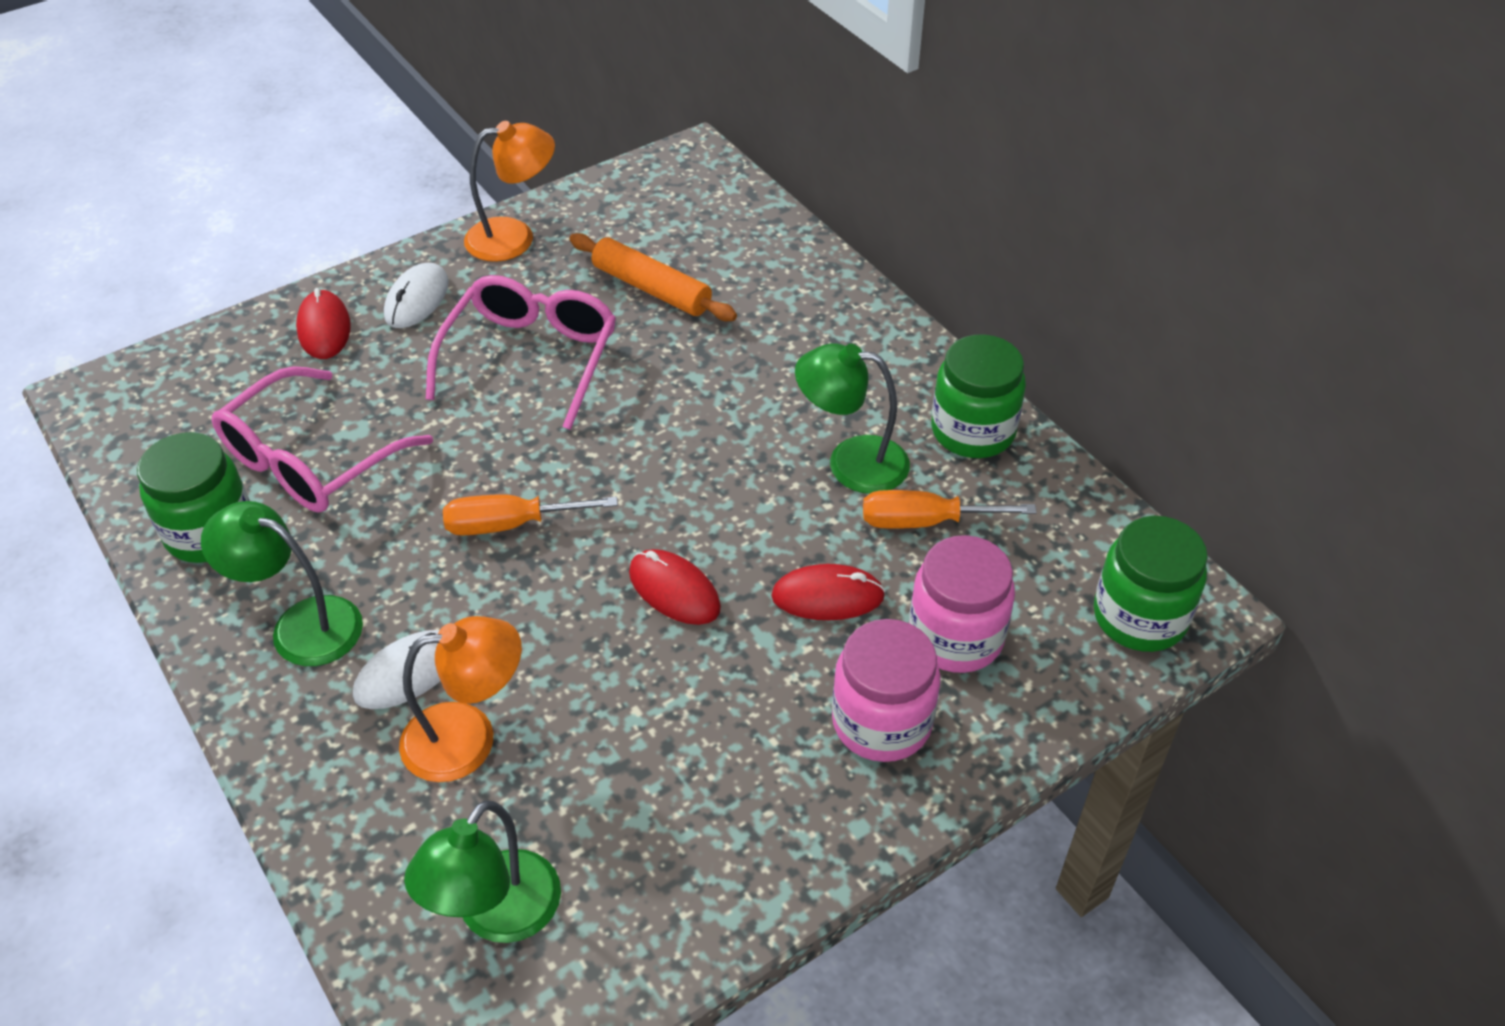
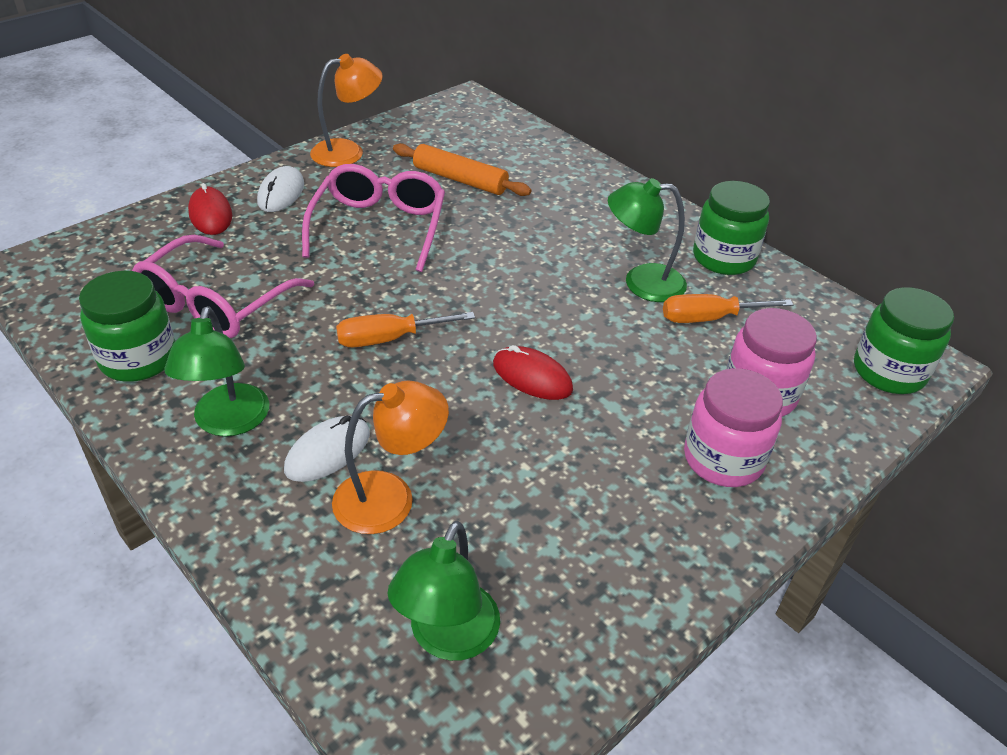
camera: 10 degrees left, 5 degrees down
(301, 625) = (228, 422): green lamp -> green lamp turned 105 degrees counterclockwise
(827, 596) = (652, 373): red mouse -> none

